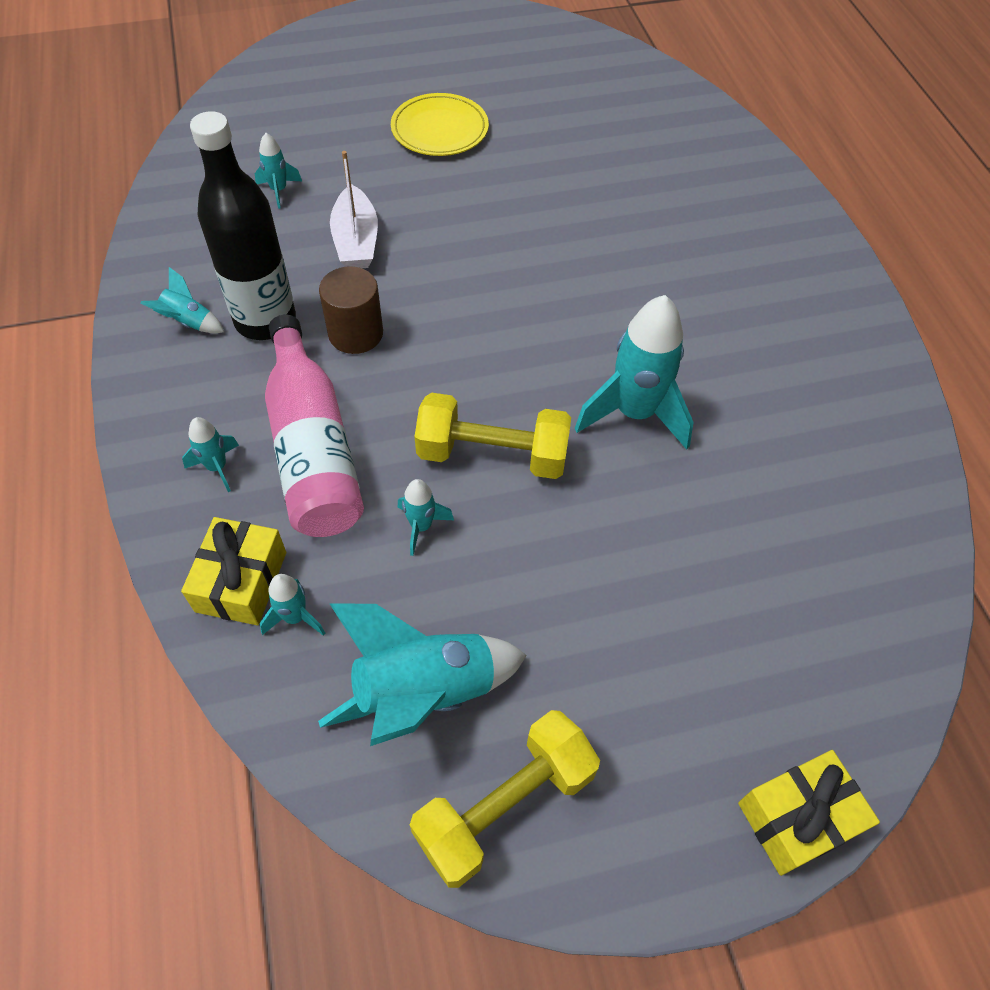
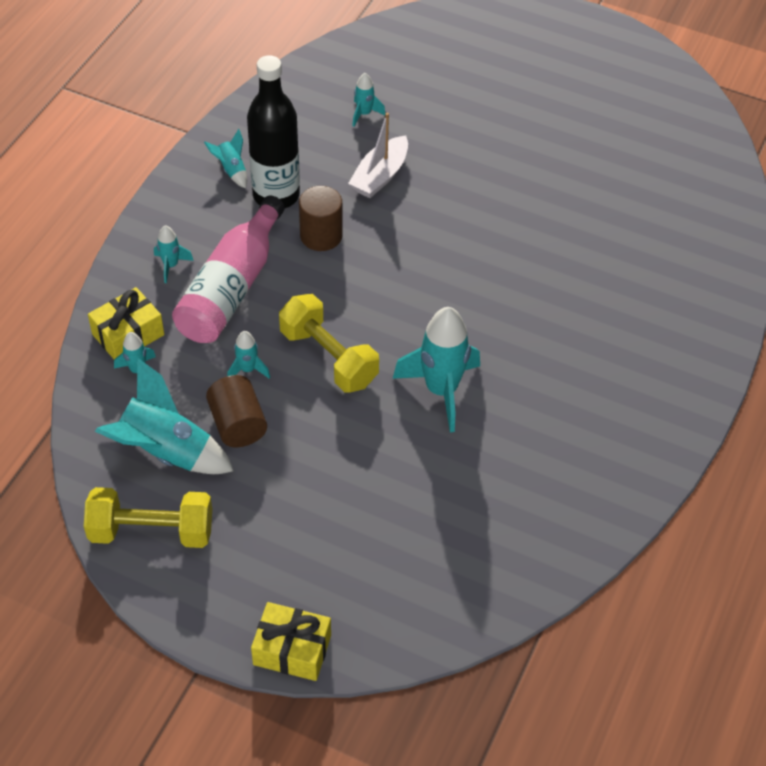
camera: 40 degrees right, 5 degrees down
(440, 129) = (516, 128): yellow plate -> none
(472, 597) = (237, 424): none -> brown cylinder

